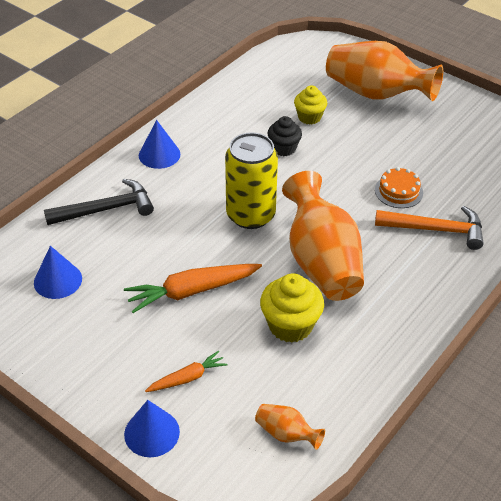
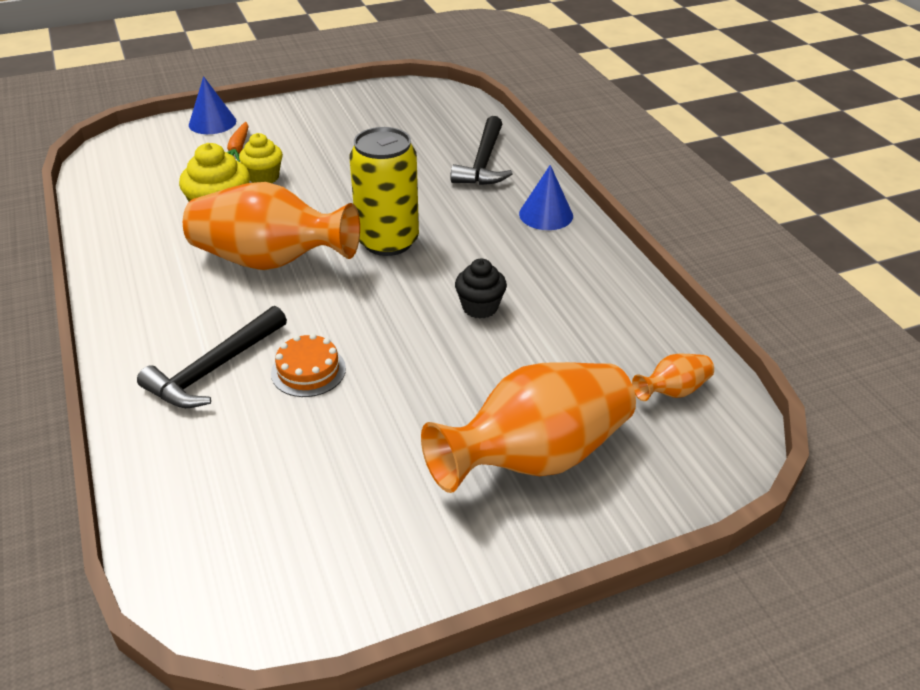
camera: 120 degrees right, 5 degrees down
(58, 280) = (413, 121): blue cone -> none
(191, 291) = (325, 176): orange carrot -> none
(286, 434) = (128, 174): orange vase -> orange vase (672, 391)
(309, 117) = (528, 356): yellow cupcake -> yellow cupcake (264, 177)
(435, 230) = (214, 369): orange hammer -> black hammer

